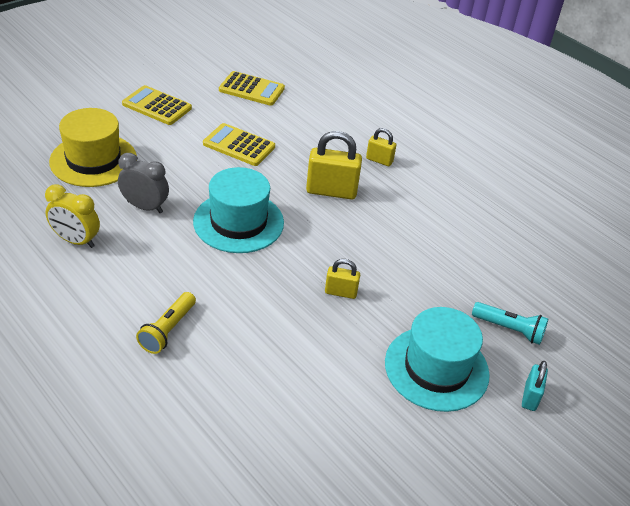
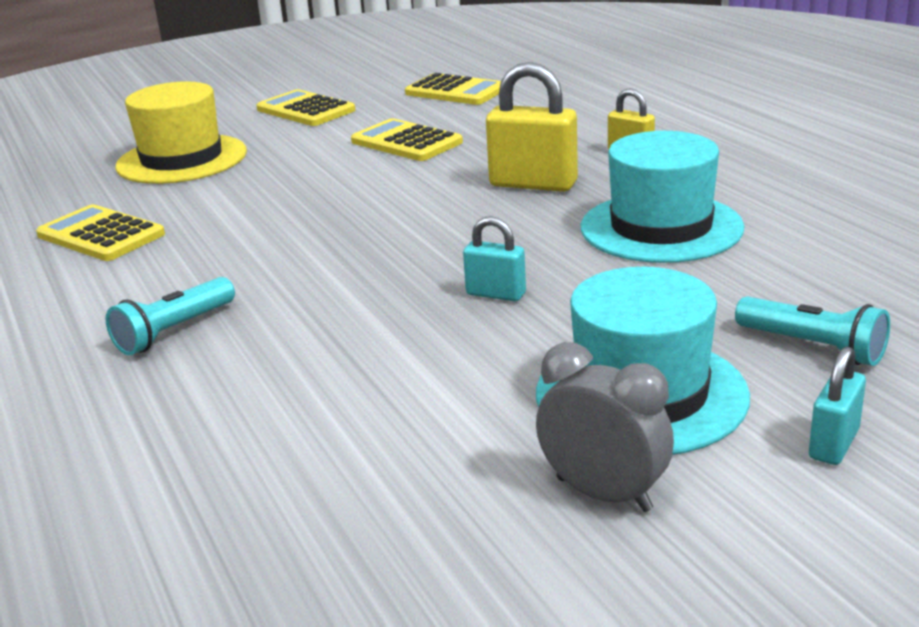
camera: 20 degrees right, 15 degrees down
(76, 241) = (101, 235): yellow clock -> yellow calculator
(145, 207) = (225, 202): grey clock -> grey clock (603, 494)
(168, 330) = (174, 331): yellow flashlight -> turquoise flashlight
(238, 222) = (362, 216): turquoise hat -> turquoise hat (661, 227)
(340, 292) = (496, 294): yellow padlock -> turquoise padlock

